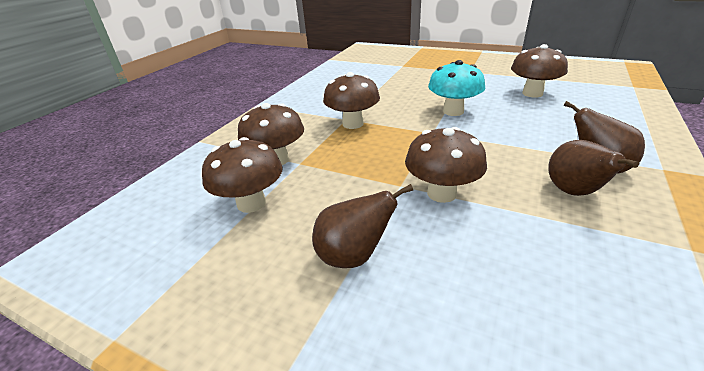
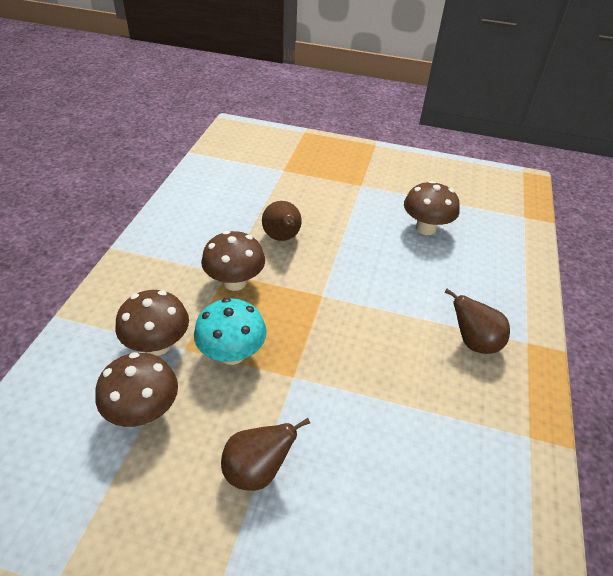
camera: 15 degrees left, 10 degrees up
(441, 193) = (333, 385): brown mushroom -> none
(453, 111) = (343, 259): turquoise mushroom -> turquoise mushroom (232, 354)
(574, 192) = (450, 377): brown pear -> brown pear (282, 238)

